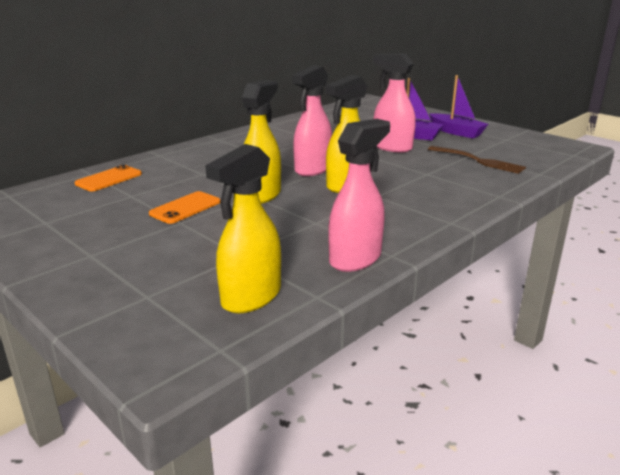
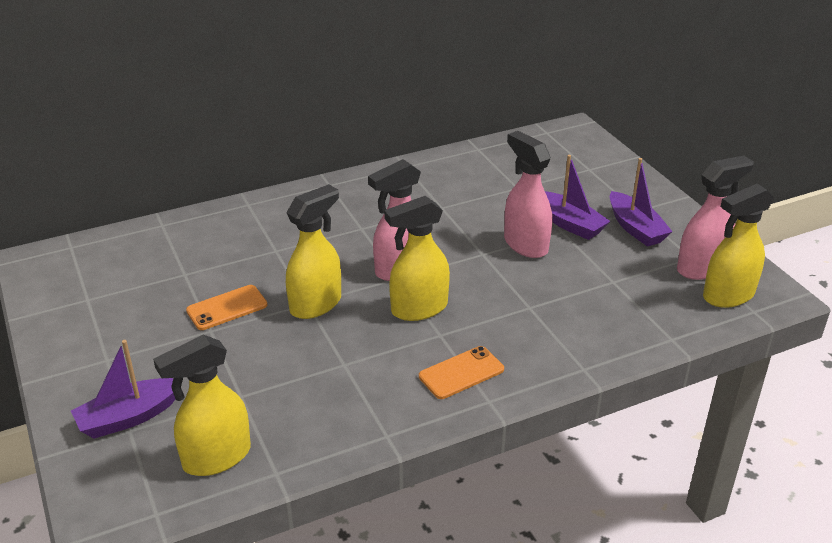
camera: 20 degrees right, 10 degrees up
(109, 179) = (176, 239): orange phone -> orange phone (461, 373)
(140, 287) = (129, 417): none -> purple boat
(355, 259) = (347, 431): pink spray bottle -> pink spray bottle (702, 268)
(477, 160) = (614, 295): brown fork -> none
(549, 151) = (728, 295): none -> yellow spray bottle

